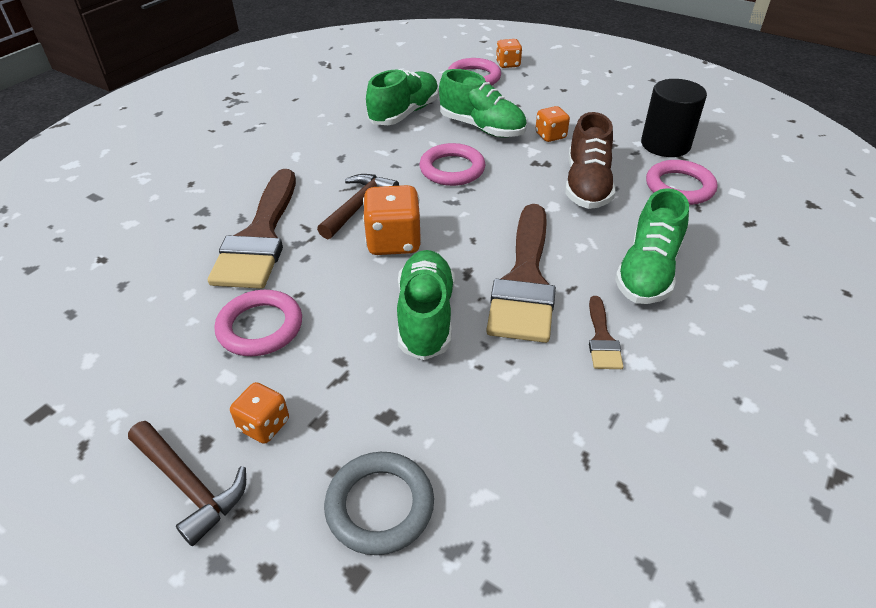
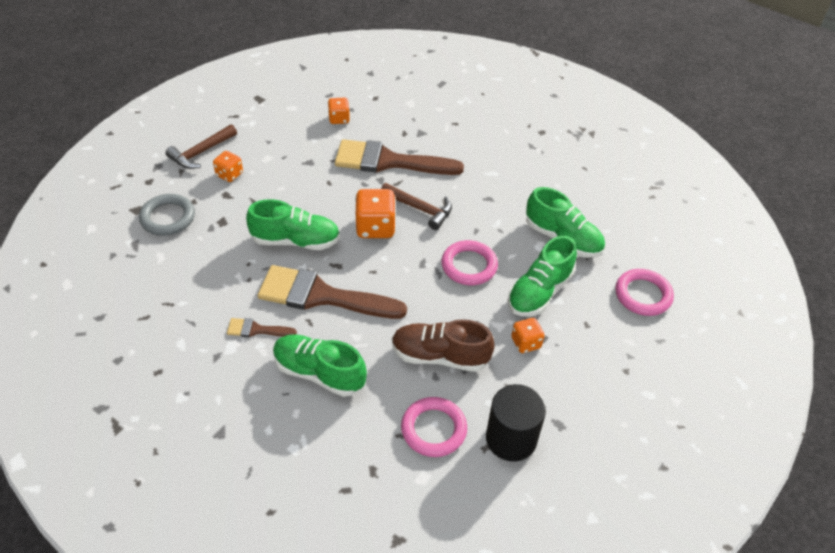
camera: 90 degrees right, 5 degrees up
(260, 327) = (302, 168): pink ring -> none
(508, 64) = (680, 328): orange dice -> orange dice (339, 119)

